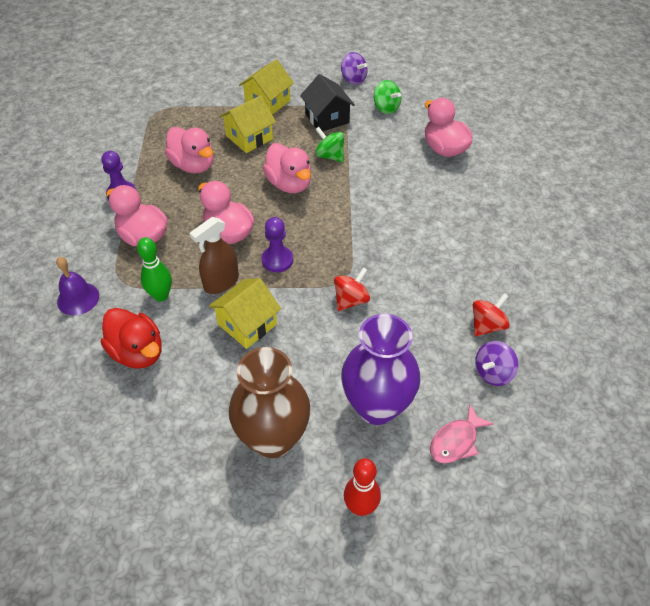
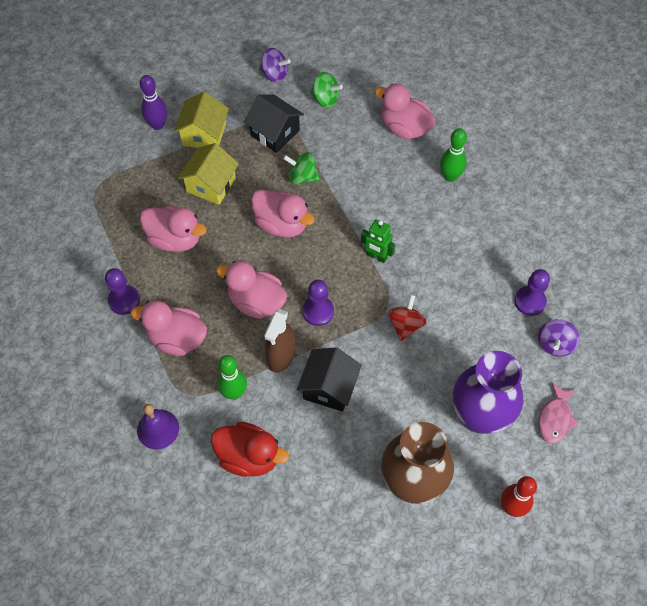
camera: 25 degrees left, 10 degrees up
(235, 85) = (157, 125): none -> purple bowling pin
(247, 324) = (329, 387): yellow house -> black house
(358, 236) = (376, 256): none -> green robot
(465, 198) = (450, 176): none -> green bowling pin
(487, 325) = (530, 301): red spinning top -> purple pawn

